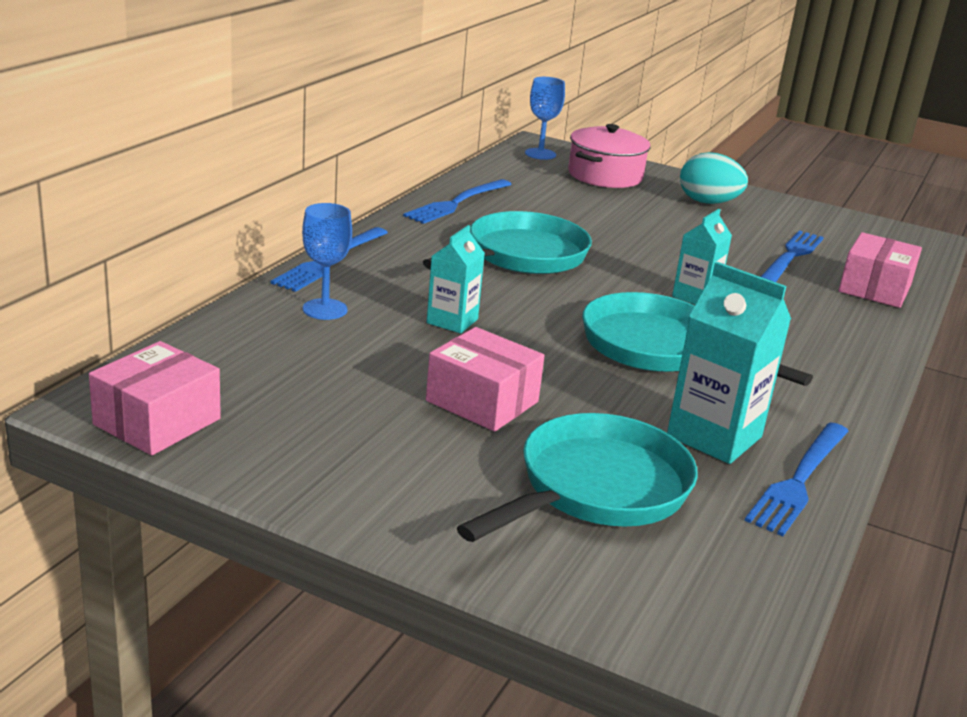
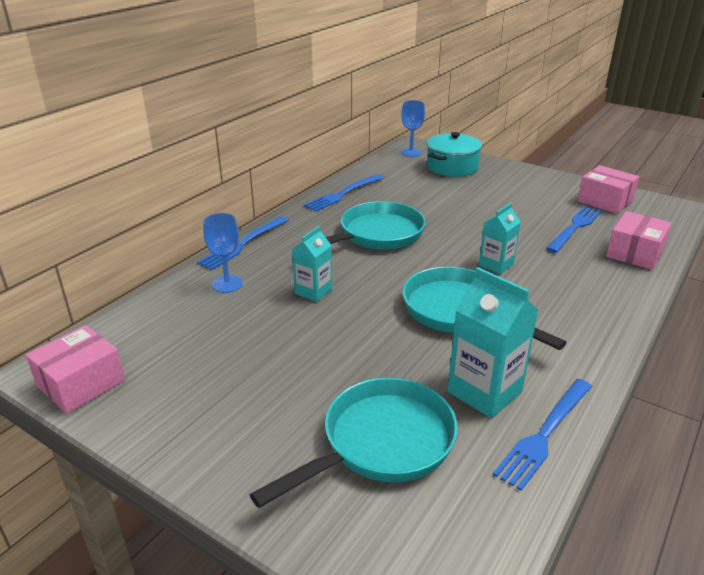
camera: 10 degrees right, 5 degrees up
(482, 401) = (316, 361): pink box -> pink box (605, 201)
(605, 175) = (452, 167): pink pot -> turquoise pot
(708, 202) = (521, 185): turquoise egg -> none

